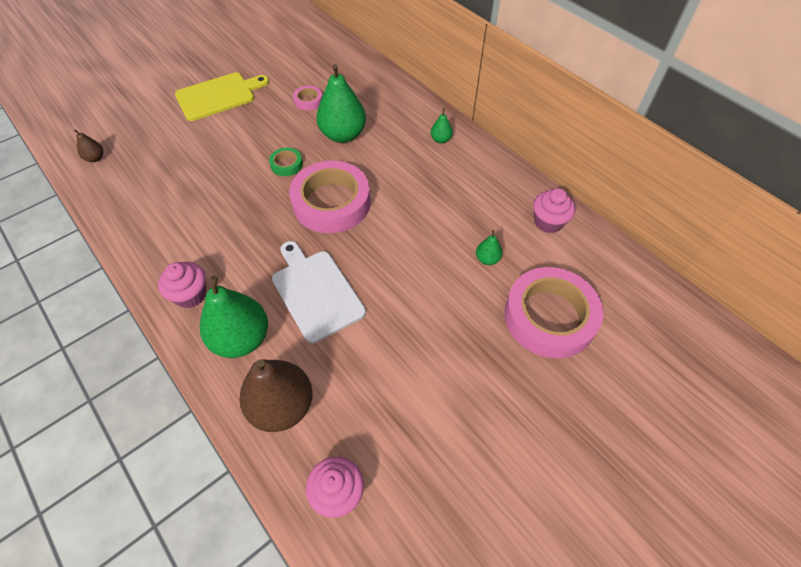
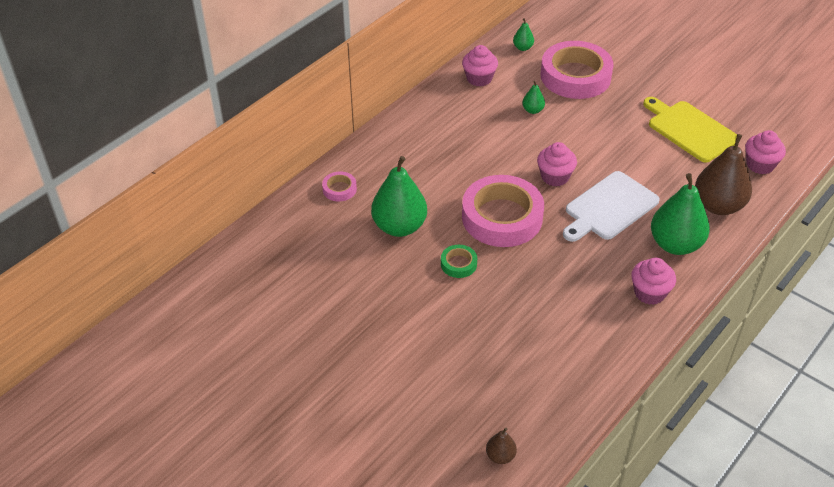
camera: 100 degrees left, 10 degrees down
(218, 96) = (350, 363): yellow cutting board -> yellow cutting board (689, 130)
(308, 101) = (345, 269): pink tape -> pink tape (339, 189)
(375, 255) = (555, 177): none -> pink cupcake
(441, 139) = (389, 151): green pear -> green pear (523, 48)

